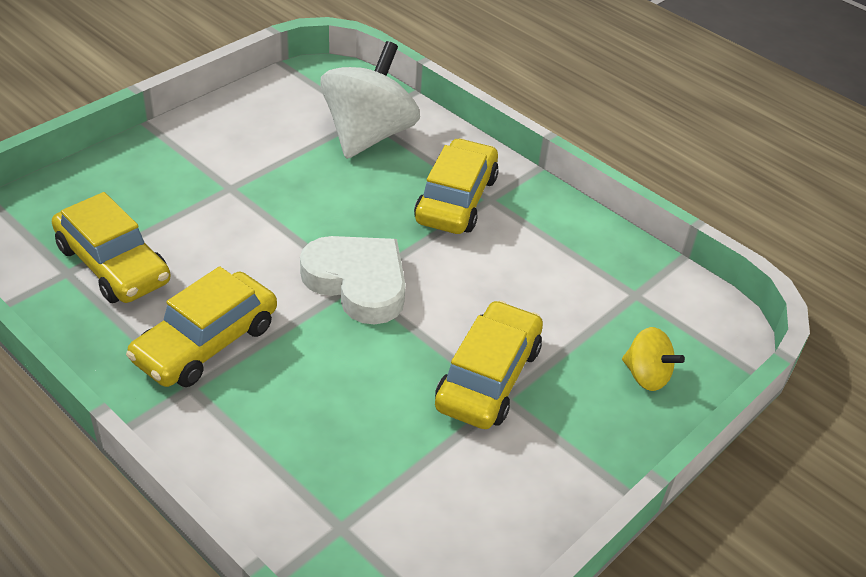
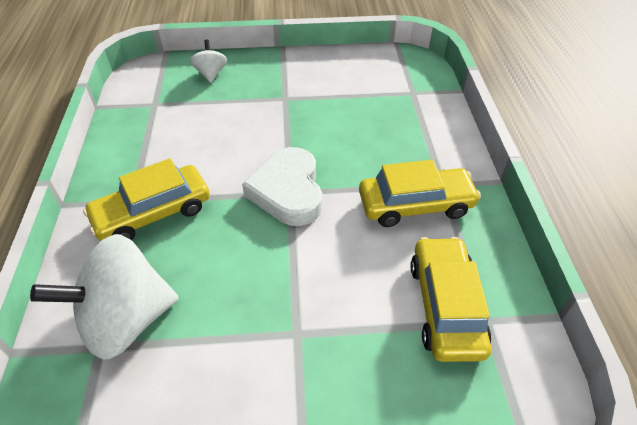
camera: 135 degrees left, 5 degrees up
(488, 377) = (281, 108): yellow car -> none
(646, 375) = (211, 74): yellow spinning top -> white spinning top

